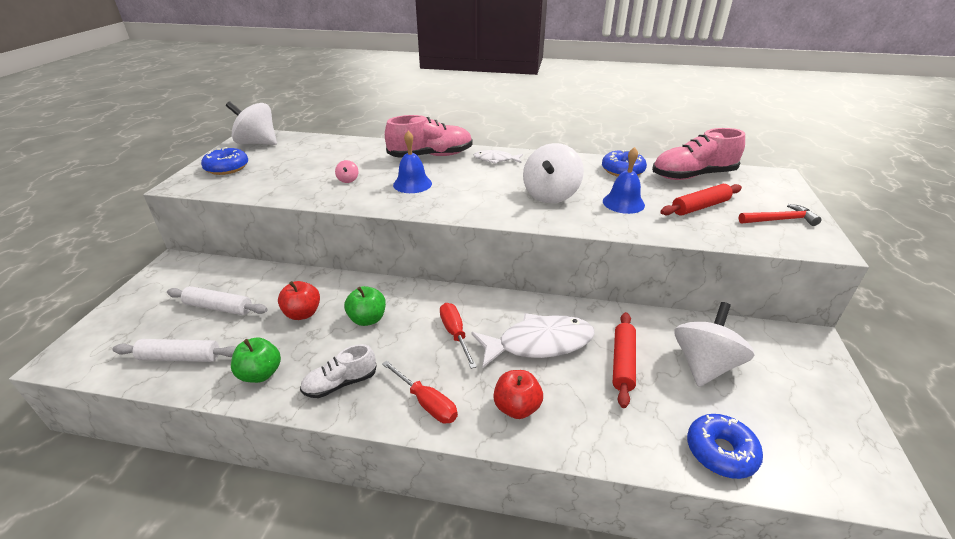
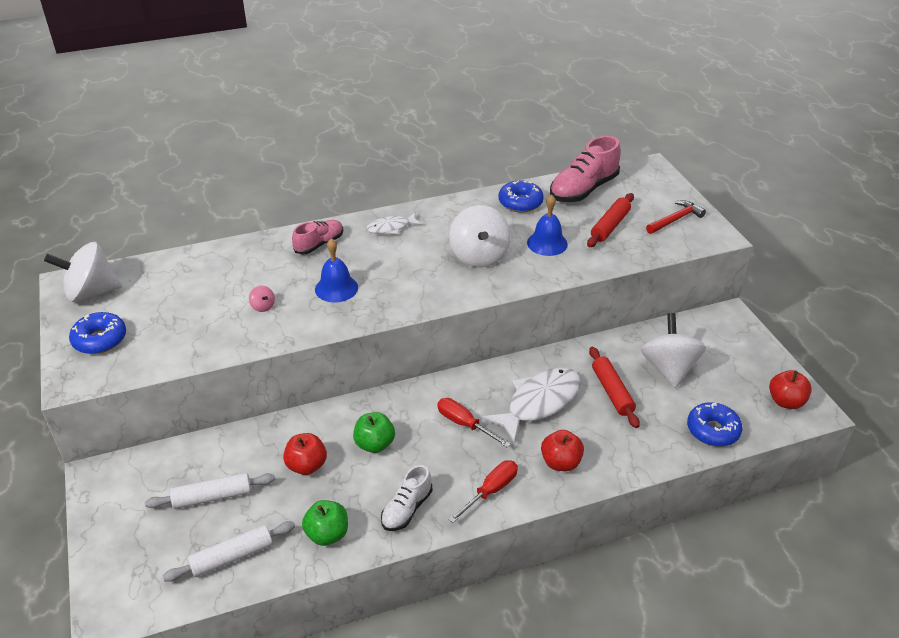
camera: 30 degrees left, 5 degrees up
(426, 403) = (491, 491): red screwdriver -> red screwdriver turned 60 degrees counterclockwise
(431, 156) = (319, 244): pink shoe -> pink shoe, size x0.60
(846, 461) = (785, 401): none -> red apple

